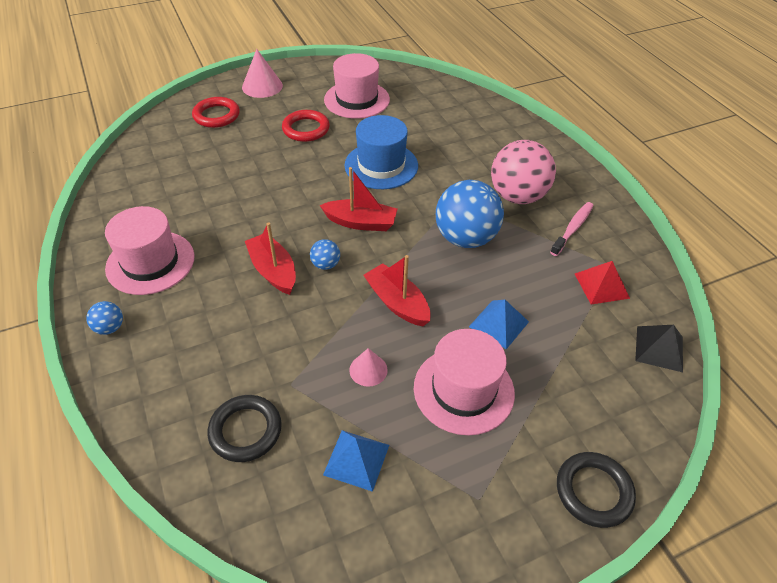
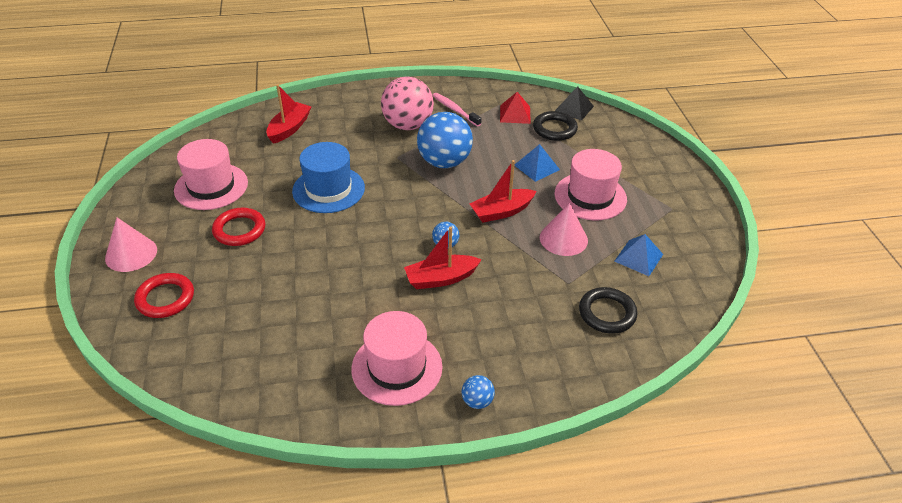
camera: 75 degrees left, 5 degrees down
(361, 222) = (401, 215): red boat -> red boat (289, 128)
(368, 370) = (563, 239): pink cone -> pink cone, size x1.62
(593, 491) = (670, 163): black ring -> black ring (554, 129)

